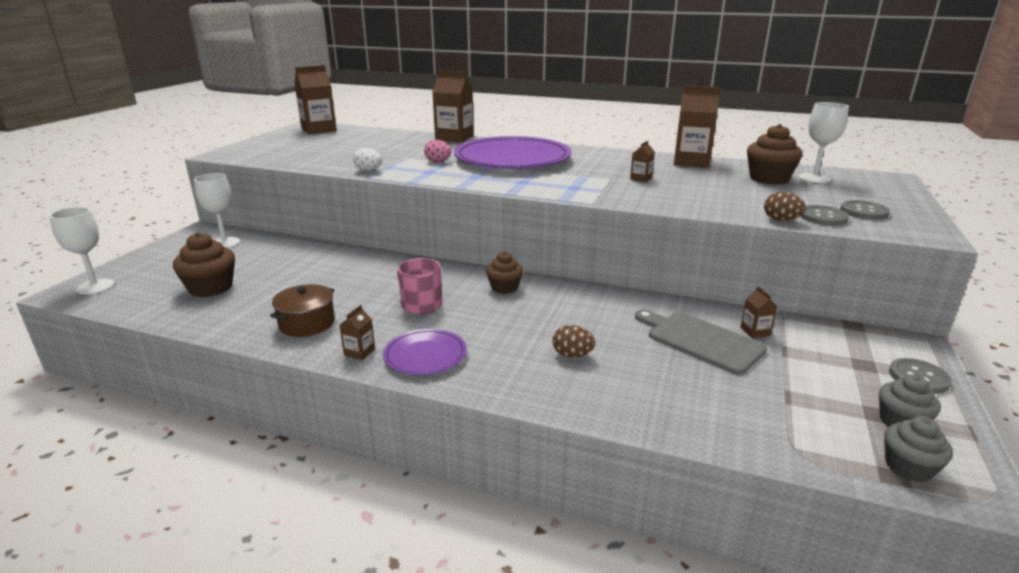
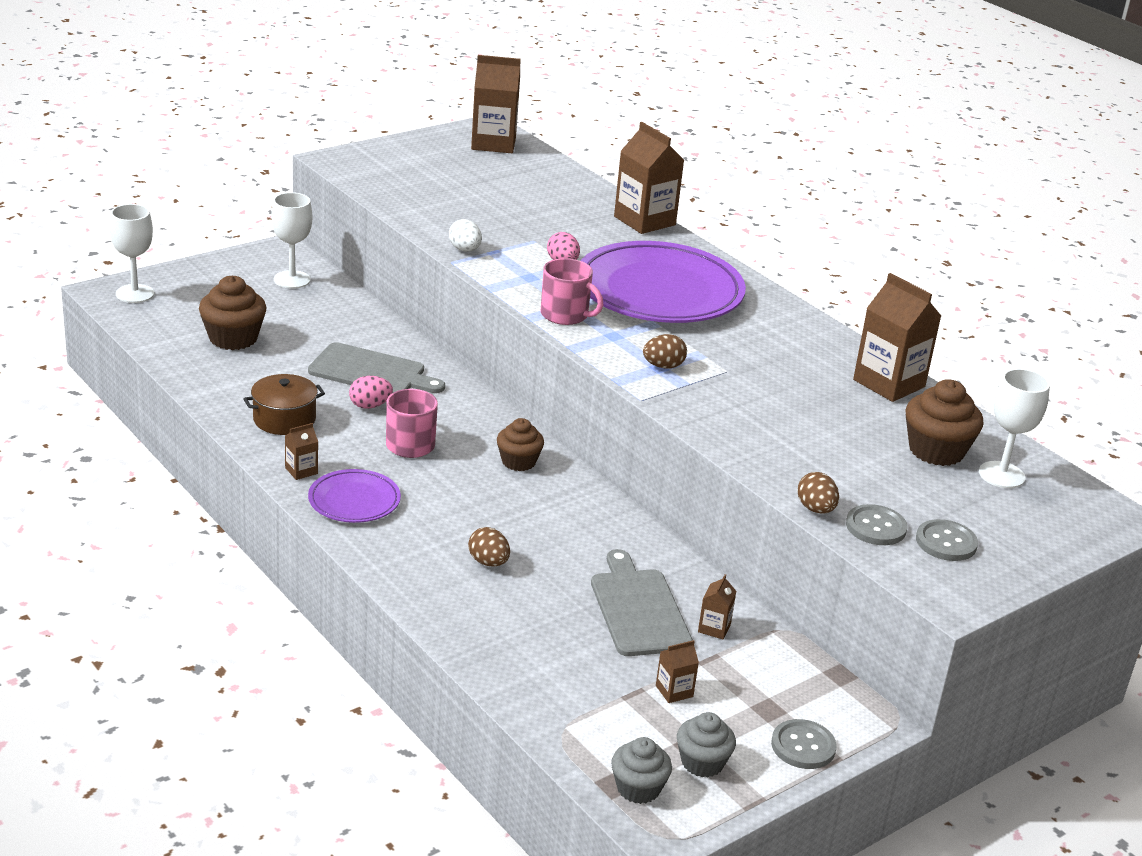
camera: 30 degrees right, 5 degrees up
(341, 273) = (371, 372): none -> grey cutting board
(363, 292) = (370, 406): none -> pink egg
(479, 181) = (565, 315): none -> pink mug
(575, 186) = (663, 366): none -> brown egg
(641, 178) = (766, 385): brown carton -> brown carton (674, 691)

